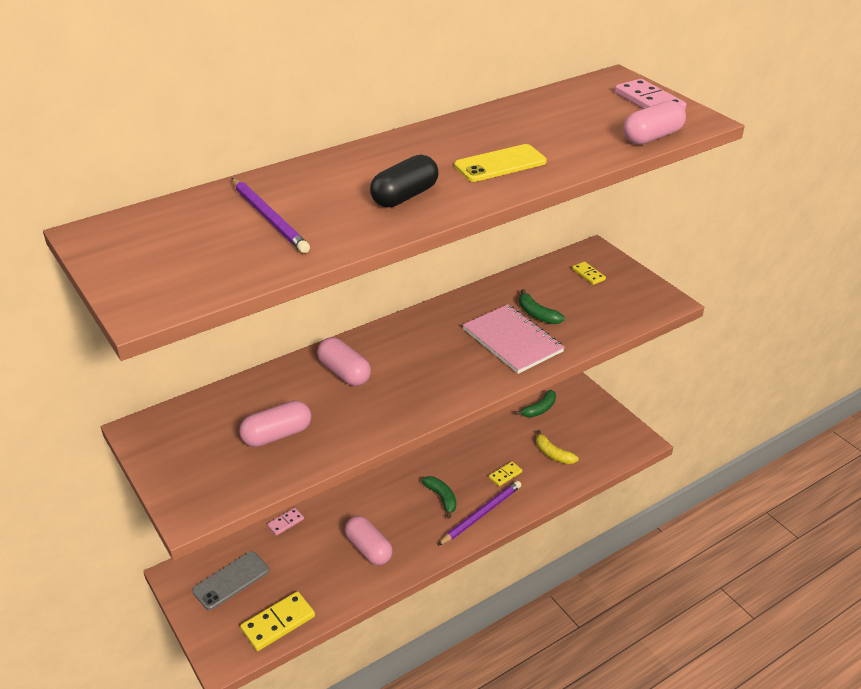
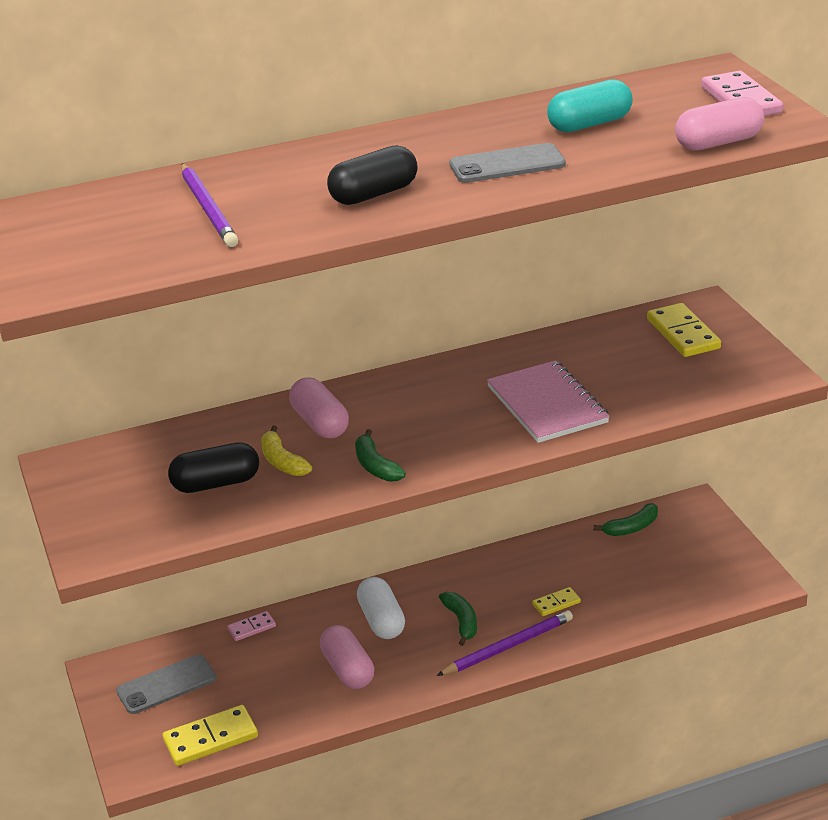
camera: 15 degrees right, 5 degrees down
(277, 435) = (216, 483): pink capsule -> black capsule
(383, 504) = (381, 621): none -> white capsule
(500, 164) = (507, 165): yellow phone -> grey phone
(537, 314) = (592, 376): green banana -> green banana (375, 466)
(547, 126) = (589, 124): none -> turquoise capsule
(553, 454) = (631, 585): yellow banana -> yellow banana (282, 461)
(588, 274) = (683, 334): yellow domino -> yellow domino, size x1.81

